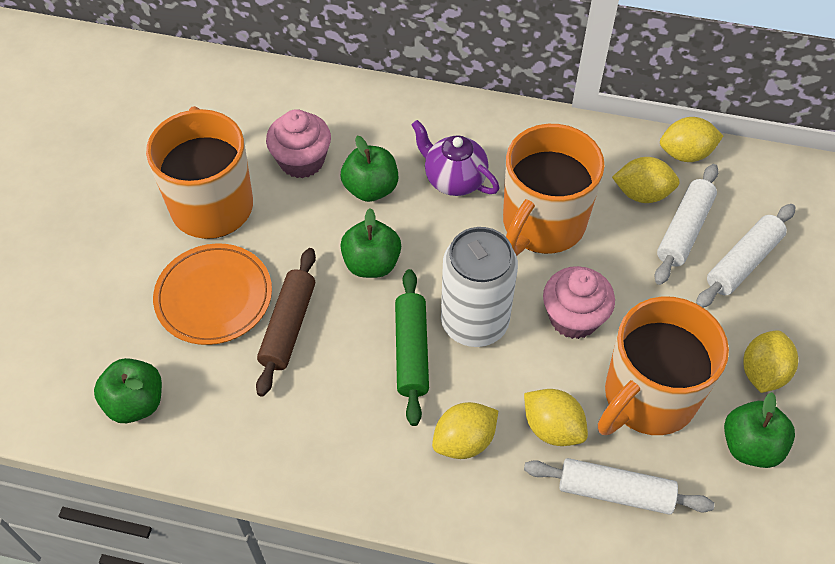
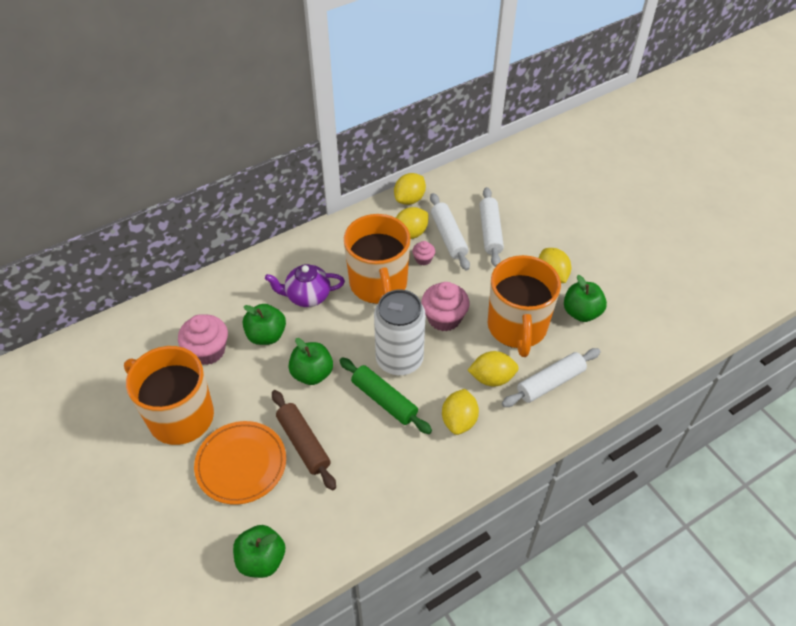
camera: 45 degrees left, 5 degrees down
(624, 234) = (423, 259): none -> pink cupcake

